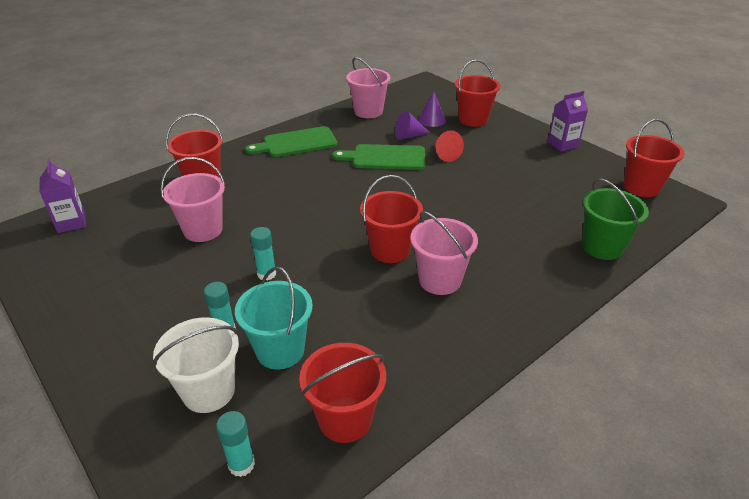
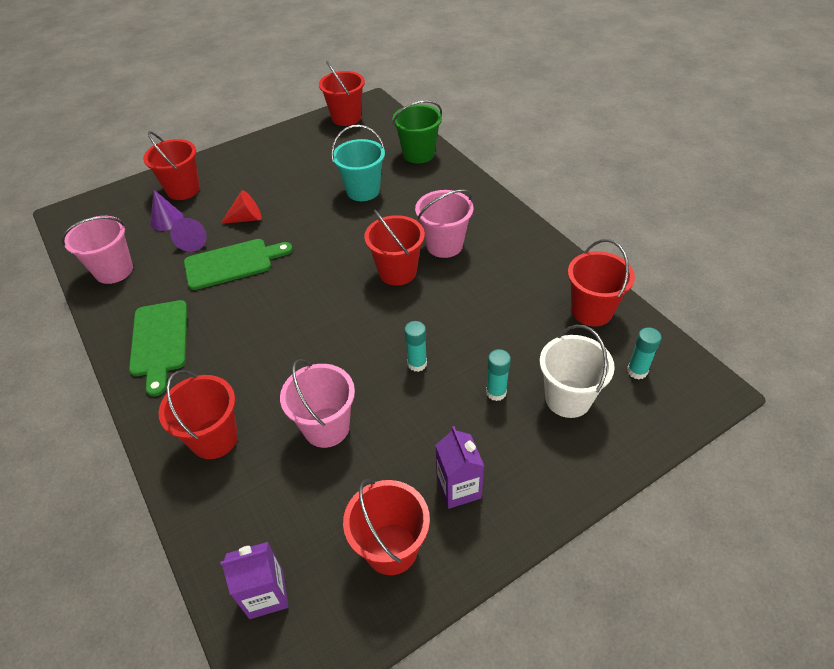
camera: 80 degrees left, 10 degrees up
(81, 276) = (391, 548): none -> red bucket
(280, 350) = (521, 350): turquoise bucket -> turquoise bucket (363, 191)
(385, 158) = (232, 263): green cutting board -> green cutting board turned 120 degrees counterclockwise
(562, 144) = (262, 142): purple carton -> purple carton (458, 488)

